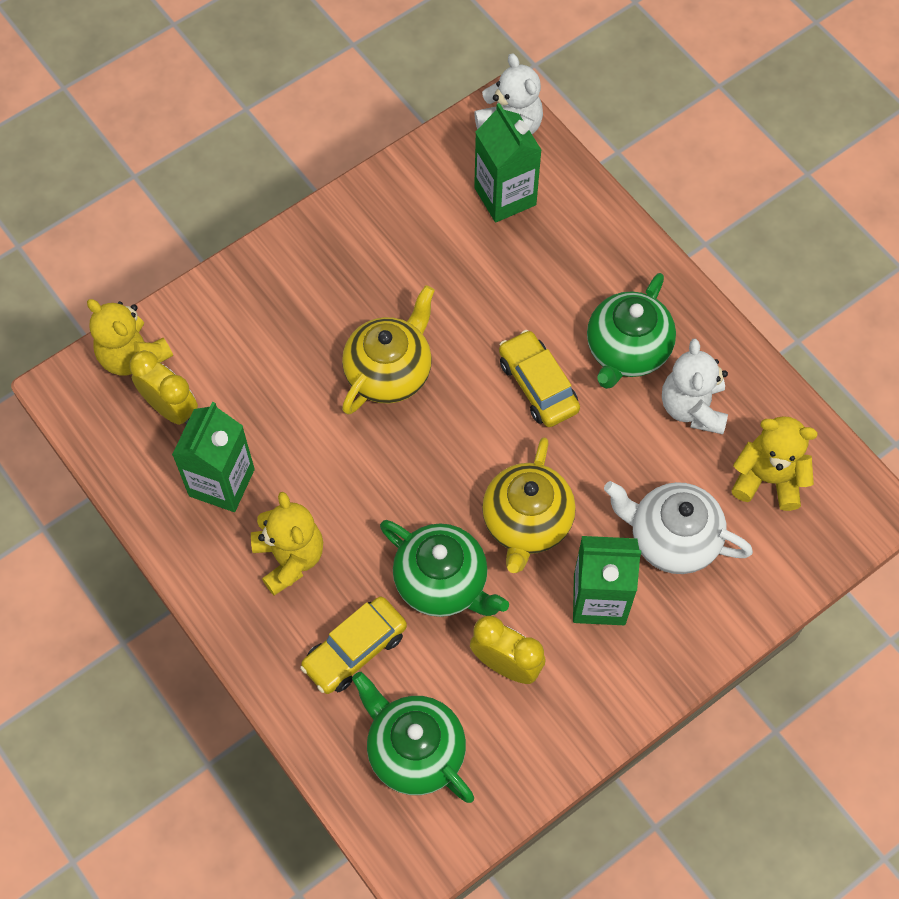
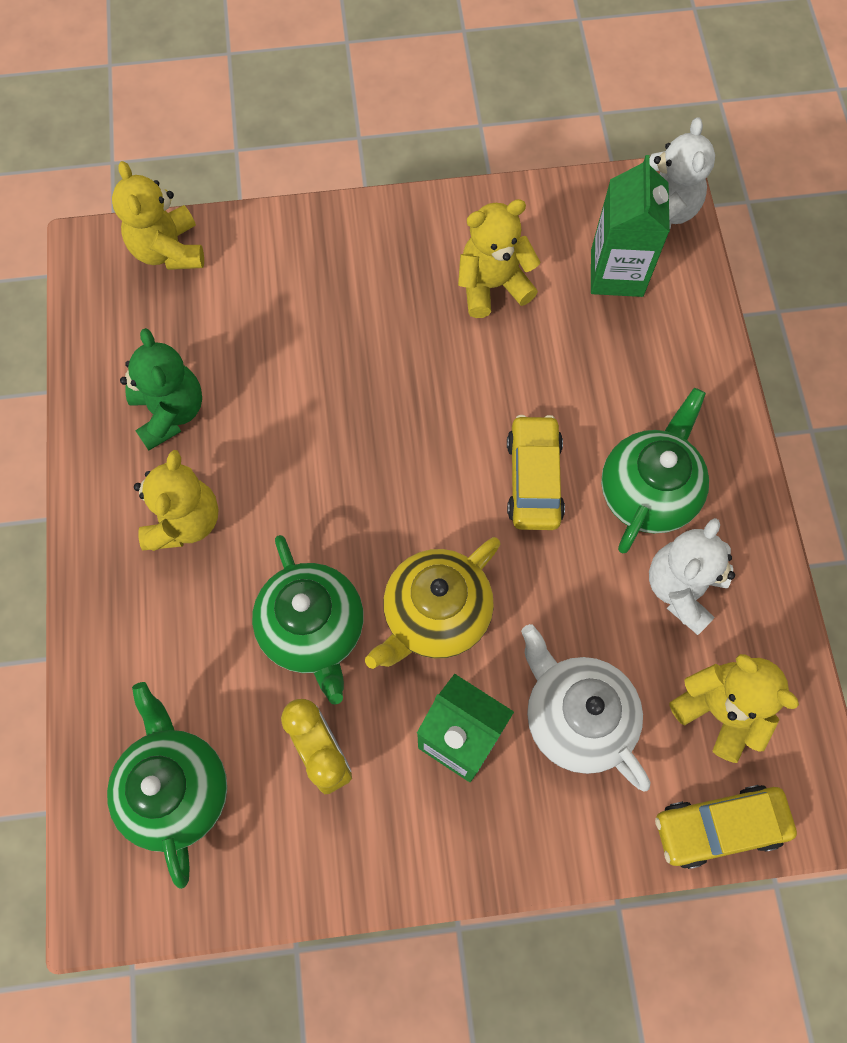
camera: 30 degrees right, 5 degrees up
(171, 409) = (170, 317): yellow clock -> none
(221, 482) = (170, 412): green carton -> green teddy bear
(355, 650) = (186, 649): yellow car -> yellow car (719, 826)
(389, 372) = (395, 389): yellow teapot -> none
(415, 254) = (492, 285): none -> yellow teddy bear
(627, 351) = (647, 492): green teapot -> green teapot turned 150 degrees clockwise

